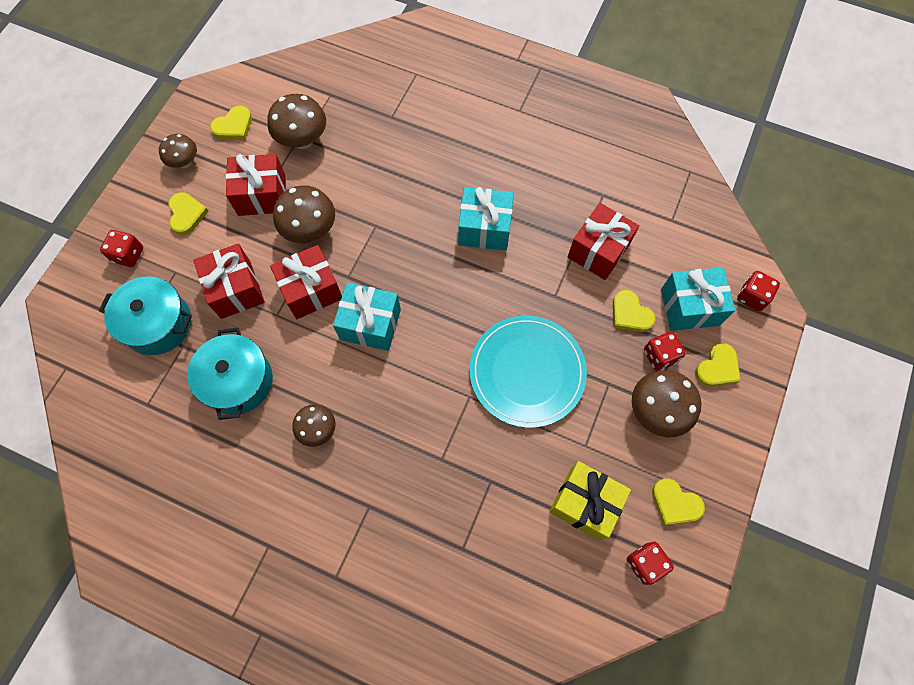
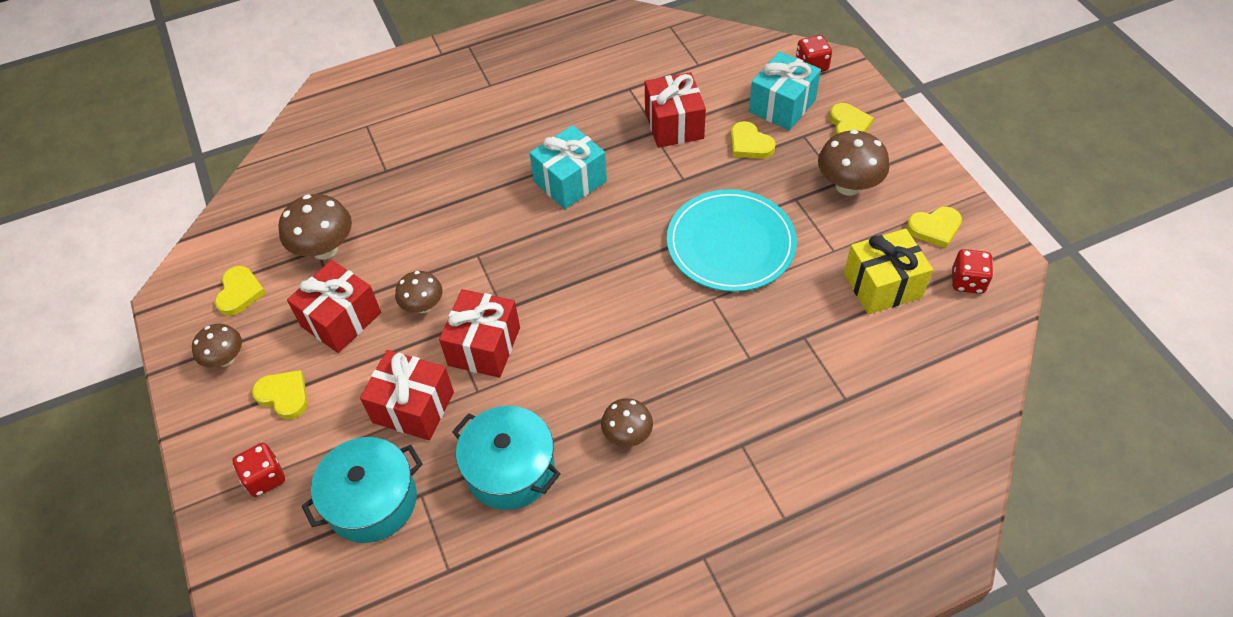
camera: 45 degrees left, 15 degrees down
(310, 230) = (423, 306): brown mushroom -> brown mushroom, size x0.63
(370, 324) = (568, 323): turquoise gift -> none
(630, 314) = (749, 144): yellow heart -> yellow heart turned 45 degrees clockwise
(659, 356) = (804, 151): red dice -> none

